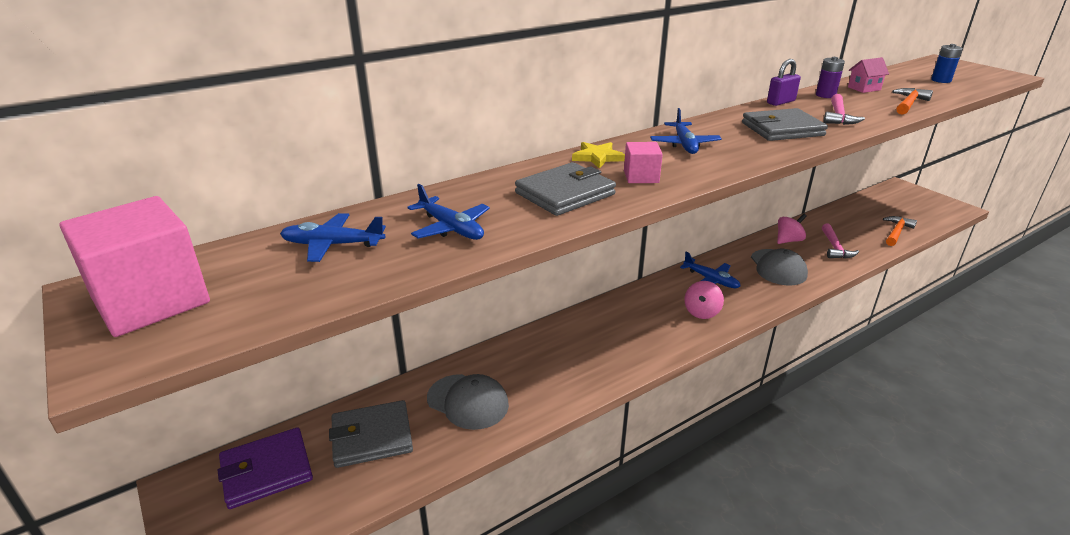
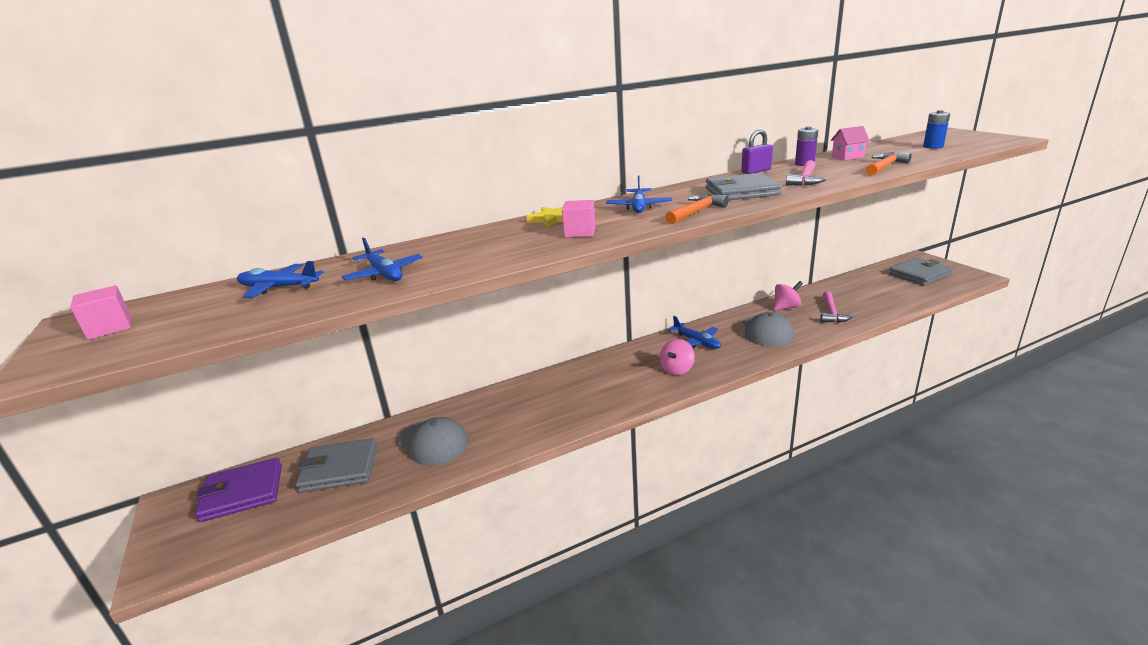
camera: 10 degrees right, 5 degrees down
(151, 300) = (110, 328): pink cube -> pink cube, size x0.49
(565, 194) = (502, 247): grey wallet -> grey wallet (919, 274)
(896, 232) = (901, 299): orange hammer -> orange hammer (696, 211)

